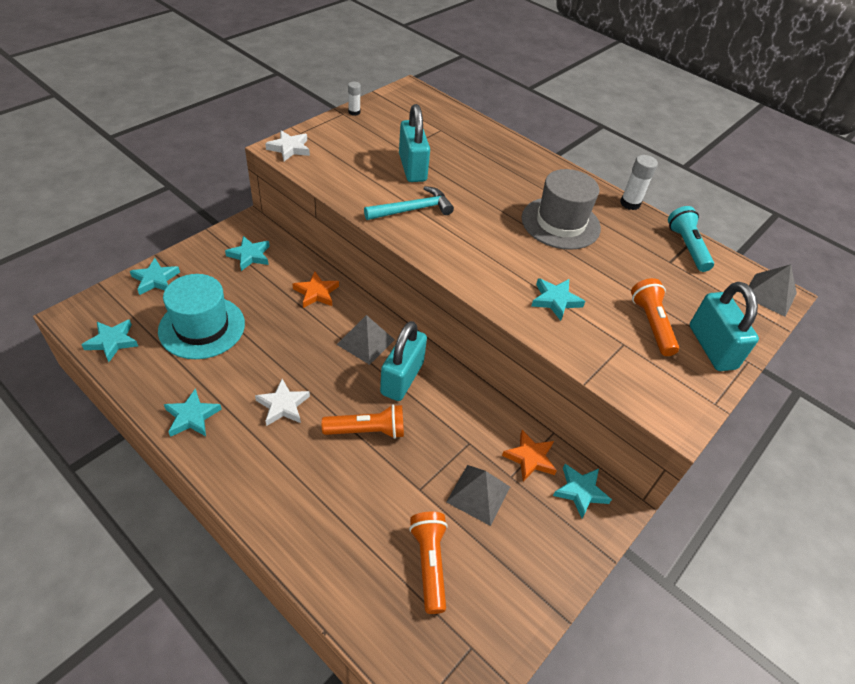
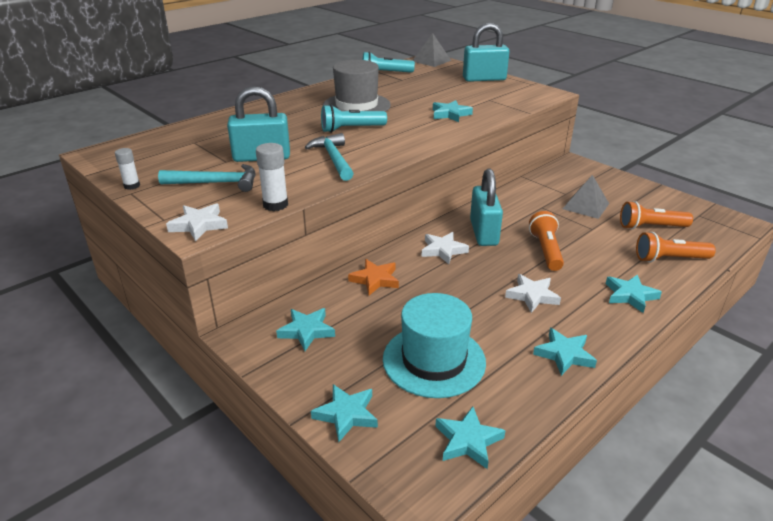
camera: 80 degrees left, 15 degrees down
(359, 149) = (216, 183): none -> turquoise hammer
(365, 342) = (443, 250): grey pyramid -> white star
(402, 378) = (484, 233): turquoise padlock -> turquoise padlock turned 60 degrees clockwise
(489, 220) = (351, 129): none -> turquoise flashlight
(530, 458) = (546, 185): orange star -> none
(580, 491) = (567, 171): turquoise star -> turquoise star (630, 295)
(630, 203) = (332, 83): white glue stick -> white glue stick (275, 205)
(651, 324) = (468, 91): orange flashlight -> orange flashlight (669, 259)

